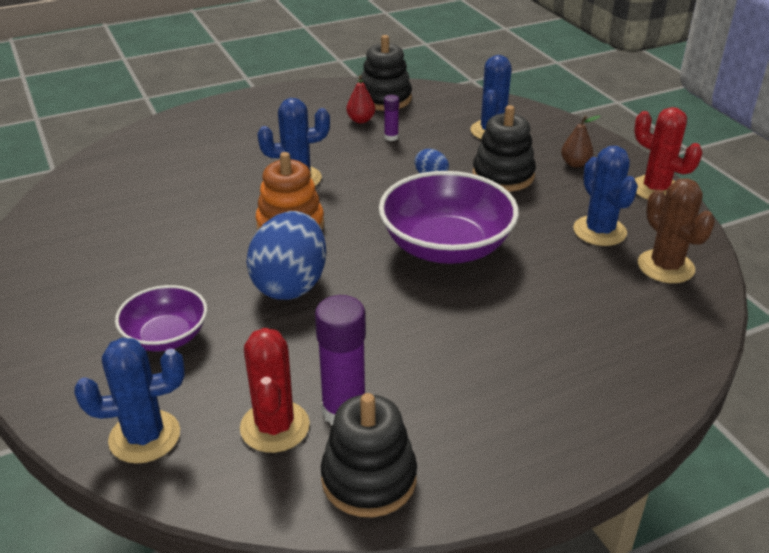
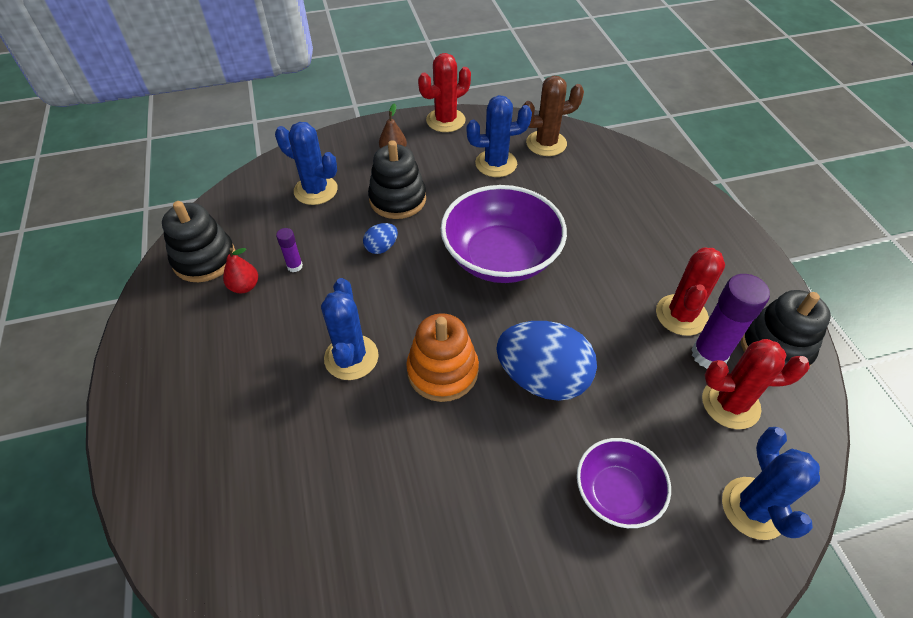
camera: 80 degrees left, 15 degrees up
(401, 389) = (681, 315): none -> red cactus

